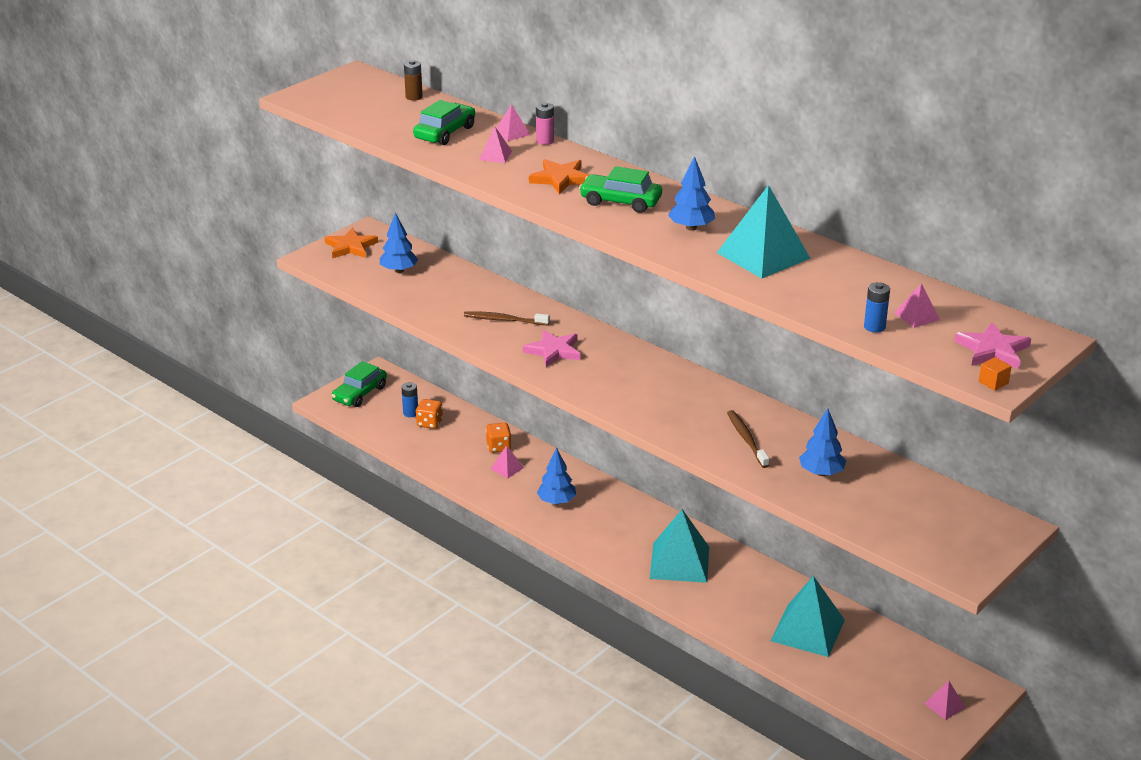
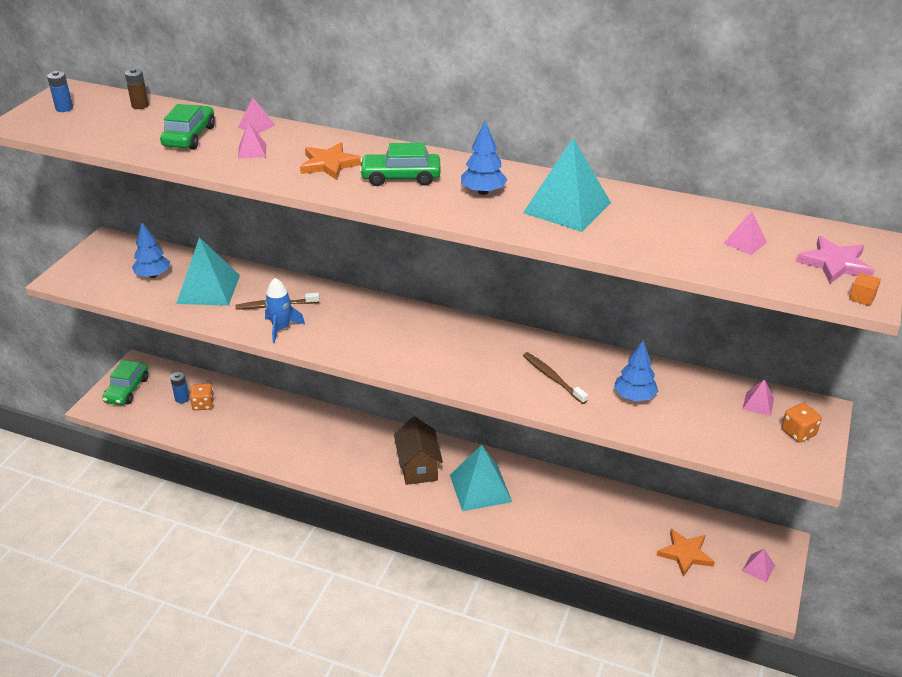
camera: 20 degrees left, 5 degrees up
(350, 247) = (96, 260): orange star -> orange star (685, 554)
(498, 447) = (275, 413): orange dice -> orange dice (798, 433)
(499, 341) = (281, 328): none -> blue rocket
(507, 468) = (291, 433): pink pyramid -> pink pyramid (758, 404)
(545, 141) = (293, 129): pink battery -> none
(553, 351) = (336, 327): pink star -> none
(556, 501) = (349, 455): blue tree -> none
(623, 529) = (418, 467): none -> brown house
(807, 630) = (615, 526): turquoise pyramid -> turquoise pyramid (208, 289)
(874, 327) = (717, 262): blue battery -> blue battery (64, 108)

